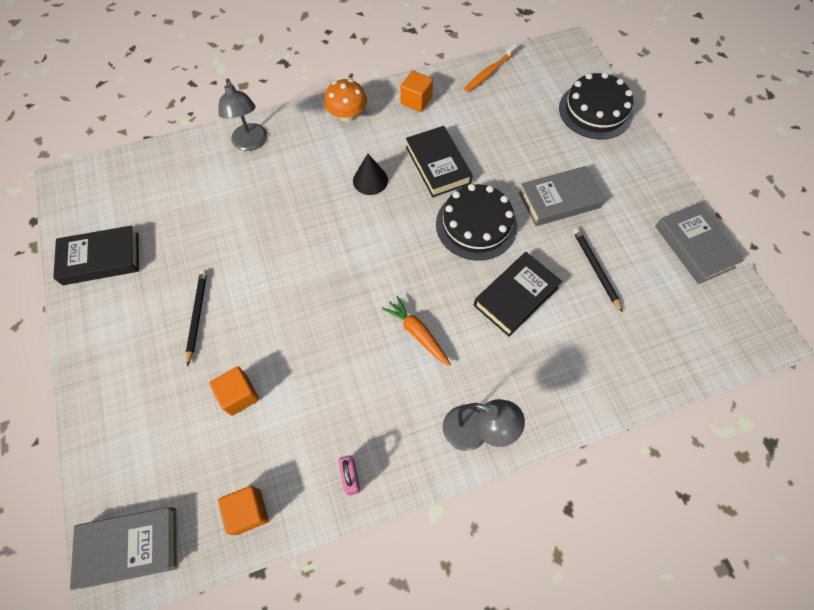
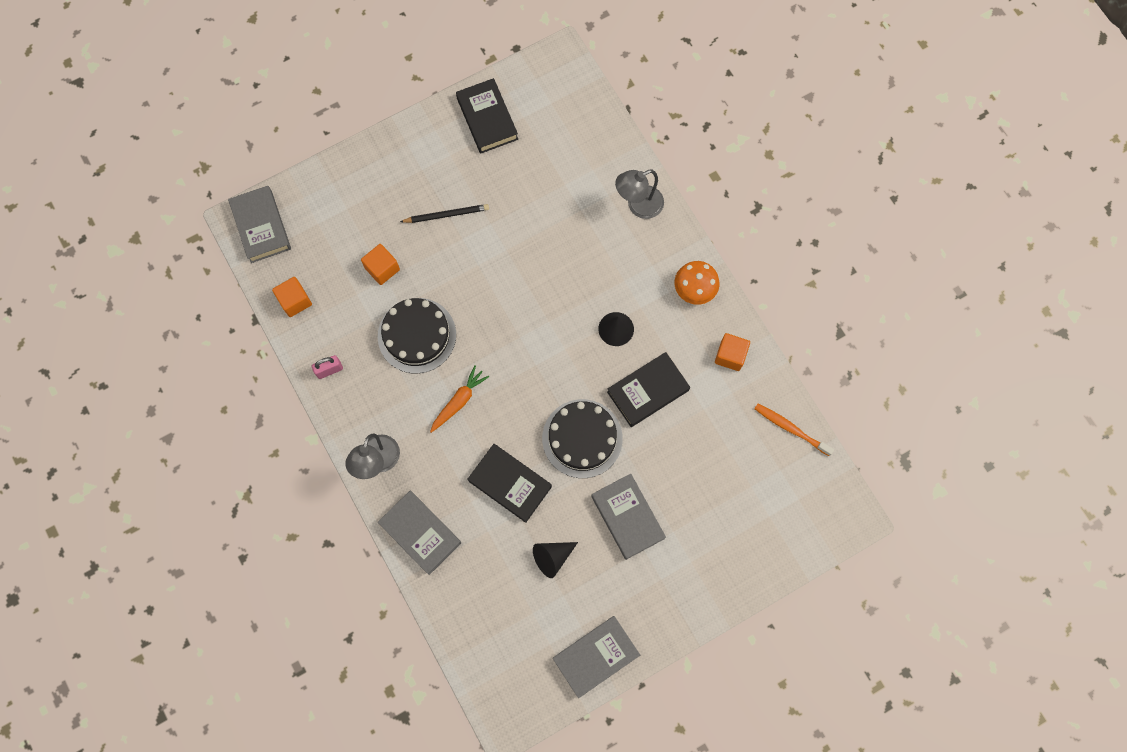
camera: 80 degrees right, 10 degrees up
(563, 395) = (420, 533): none -> grey book
(595, 111) = (758, 551): black cake -> black cake (417, 335)
(595, 269) = (552, 557): black pencil -> black cone

